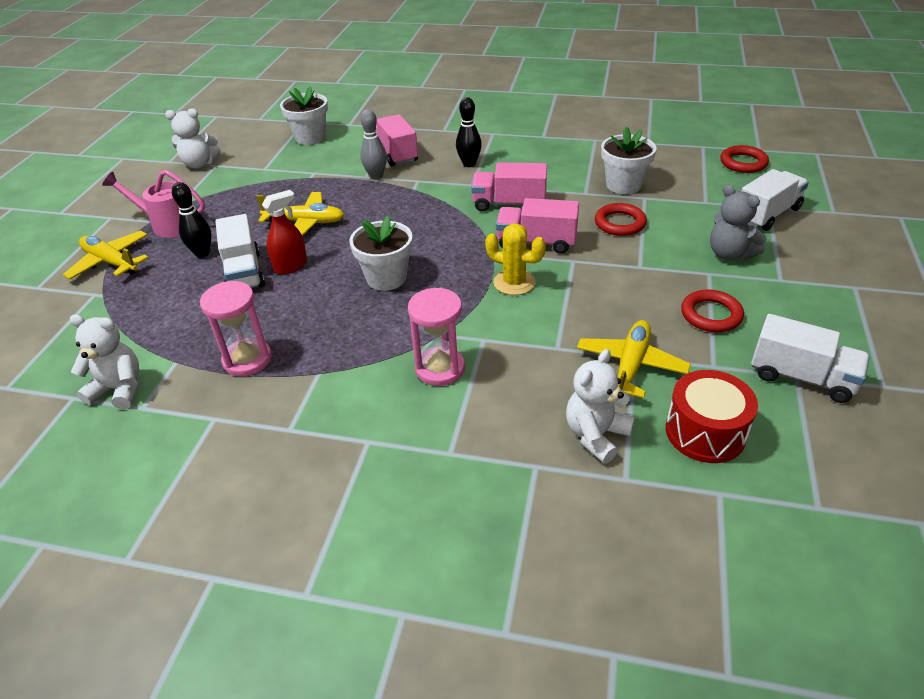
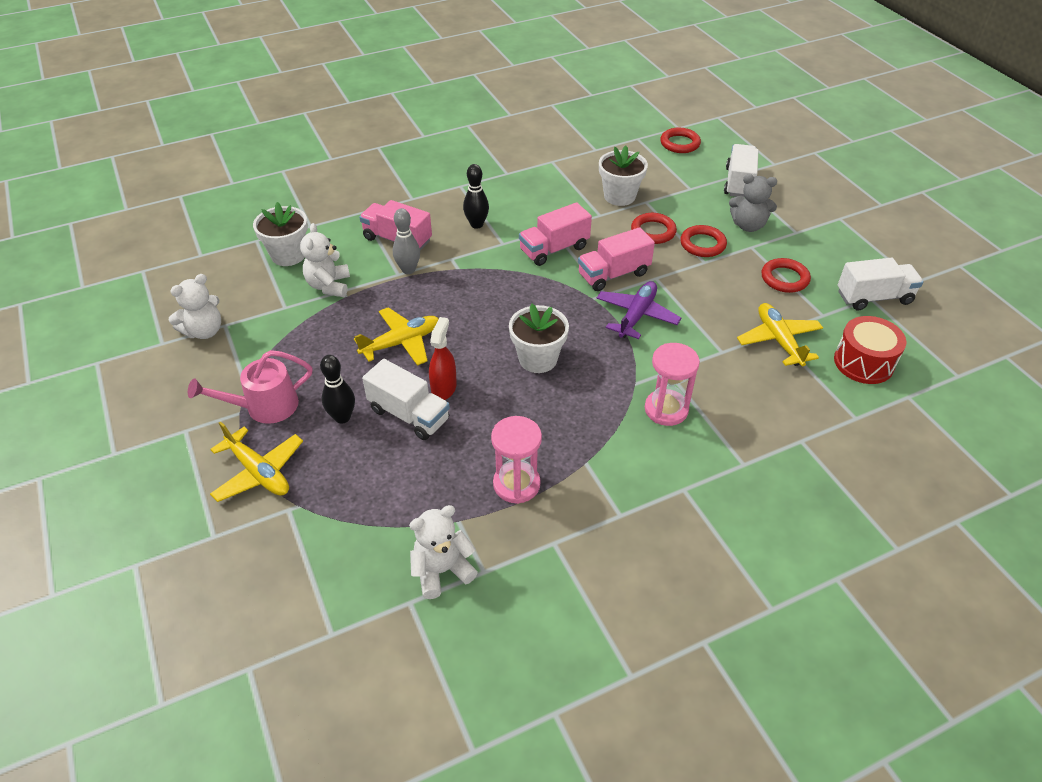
camera: 40 degrees left, 5 degrees up
(111, 262) = (259, 472): yellow plane -> yellow plane turned 135 degrees counterclockwise
(514, 282) = (636, 315): yellow cactus -> purple plane
(596, 435) = (811, 400): white teddy bear -> white teddy bear (329, 286)
(657, 251) = (702, 244): none -> red ring

